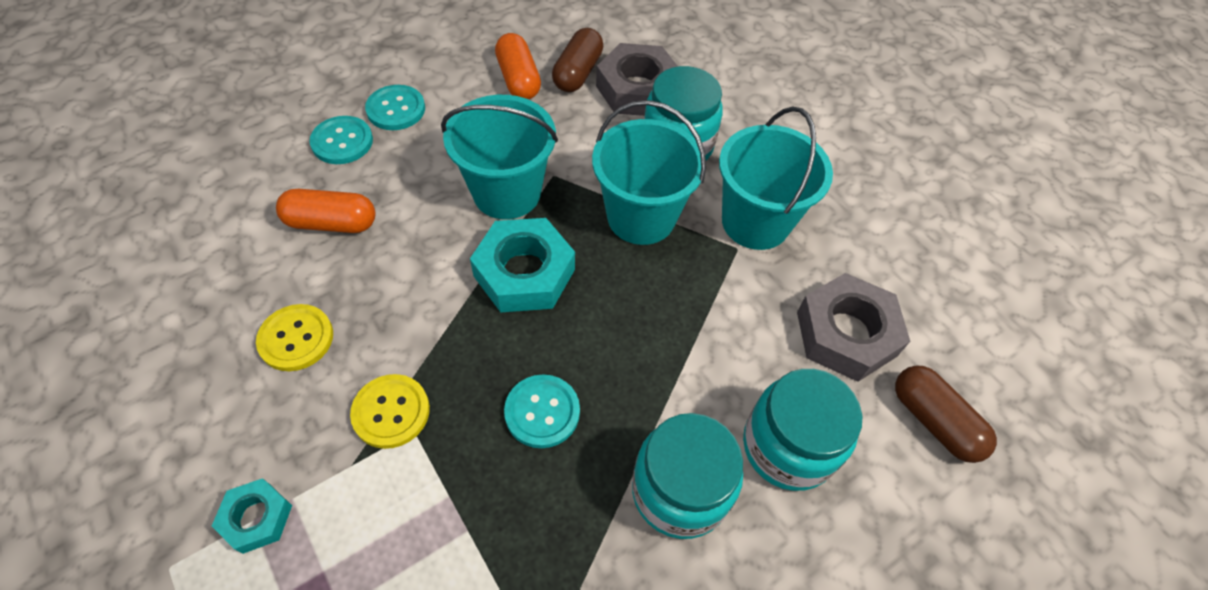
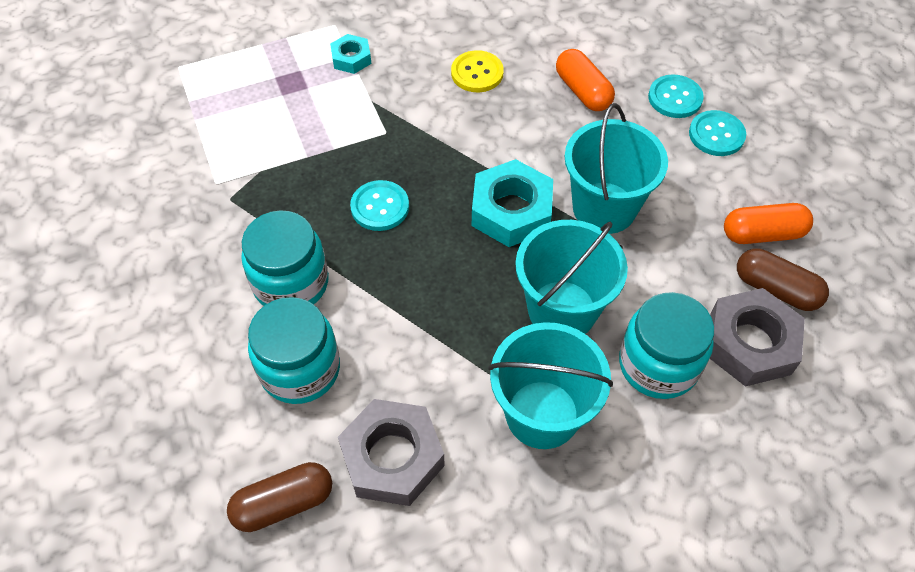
camera: 105 degrees right, 0 degrees up
(331, 223) = (582, 91): orange capsule -> orange capsule turned 45 degrees counterclockwise
(391, 412) = (405, 121): yellow button -> none

